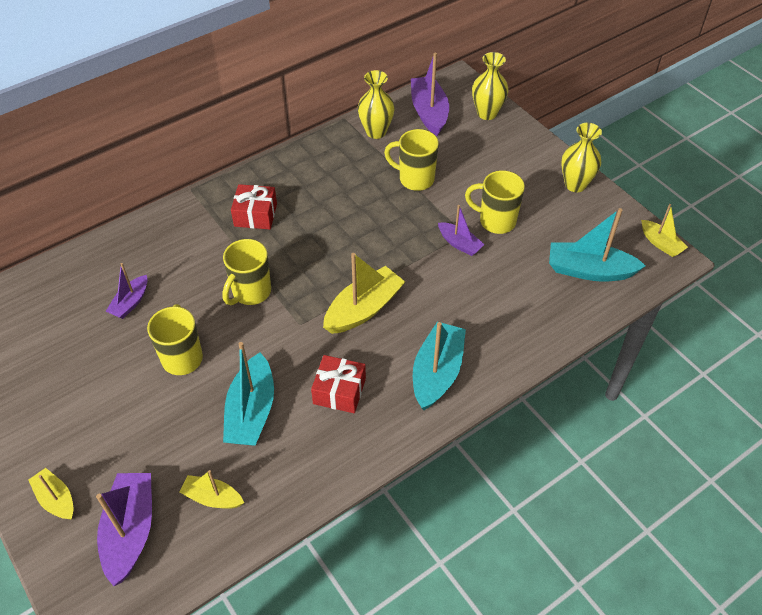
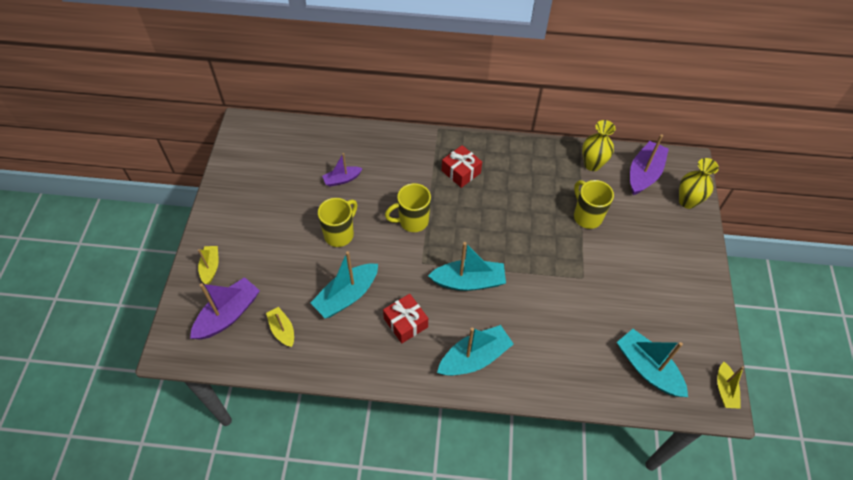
camera: 40 degrees right, 5 degrees up
(363, 309) = (469, 281): yellow boat -> turquoise boat
(459, 244) = (573, 283): purple boat -> none
(496, 221) = (614, 285): yellow mug -> none
(575, 184) = (702, 299): yellow vase -> none

